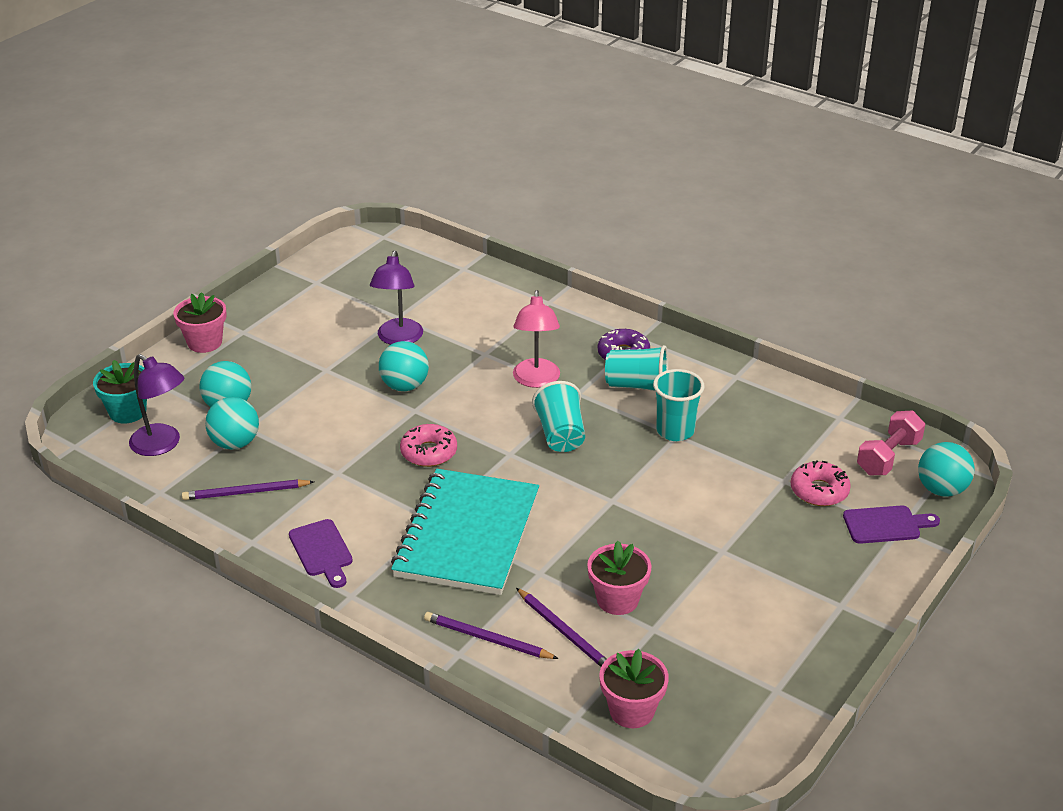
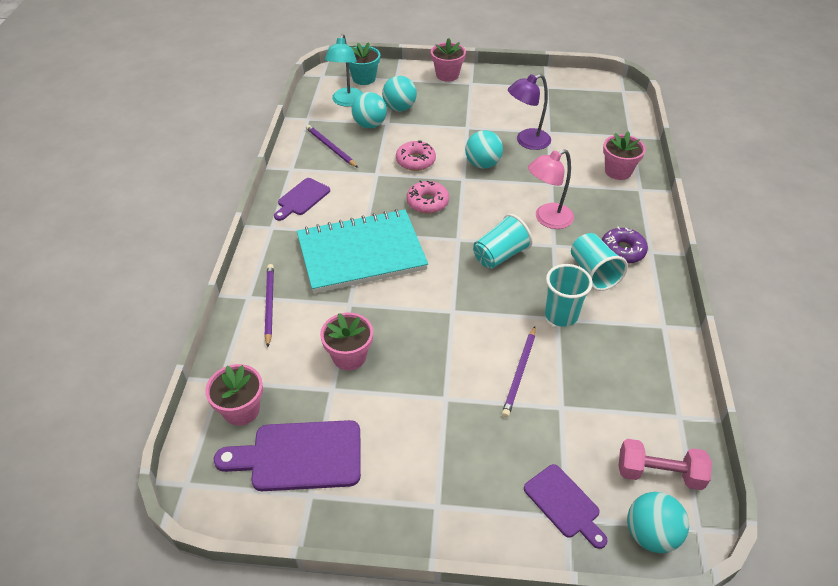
camera: 60 degrees right, 10 degrees up
(162, 445) = (346, 102): purple lamp -> turquoise lamp
(509, 302) = (618, 171): none -> pink flower pot
(565, 632) = (298, 341): purple pencil -> purple pencil (519, 373)
(724, 683) = (299, 456): none -> purple cutting board
(819, 491) = (568, 437): pink donut -> pink donut (415, 161)

